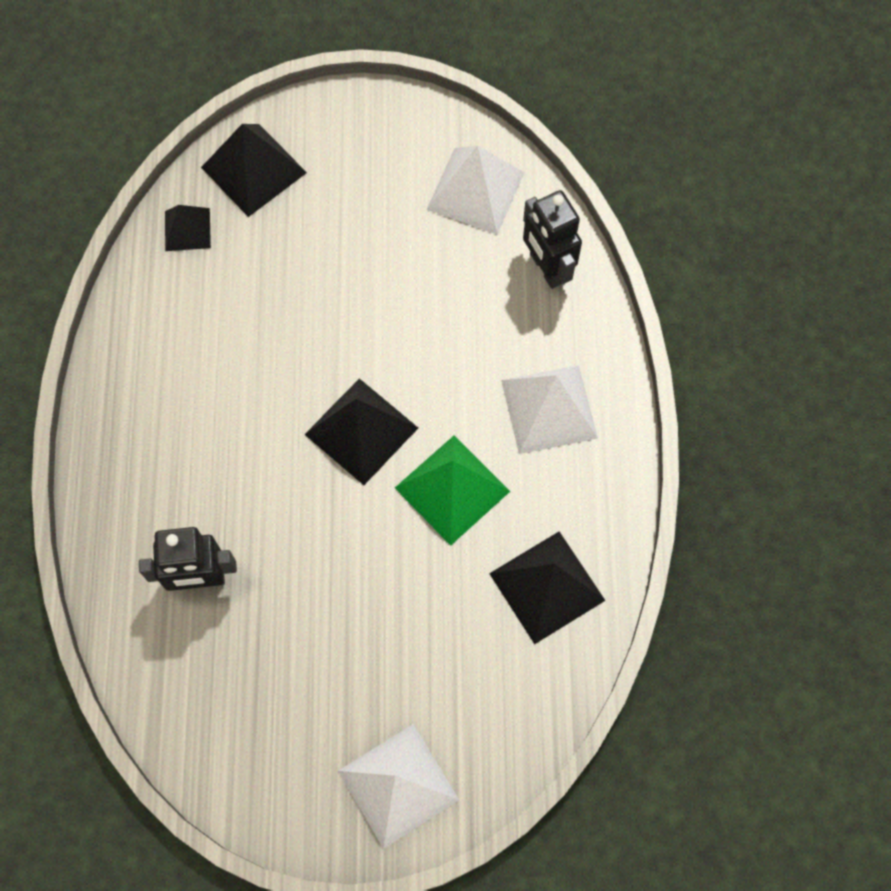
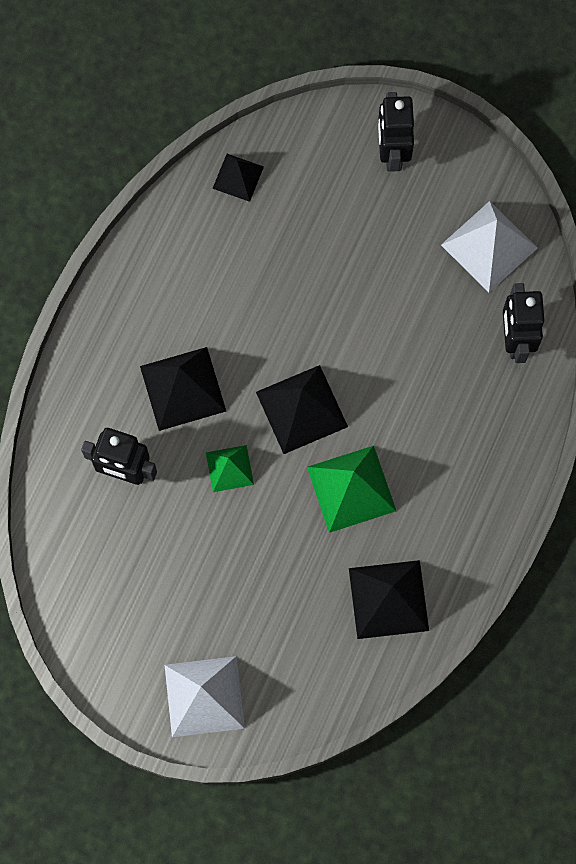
camera: 25 degrees right, 5 degrees up
(253, 170) = (314, 148): black pyramid -> black pyramid (183, 388)
(313, 525) = (229, 468): none -> green pyramid
(335, 142) = (392, 153): none -> black robot
(549, 409) = (459, 458): white pyramid -> none

